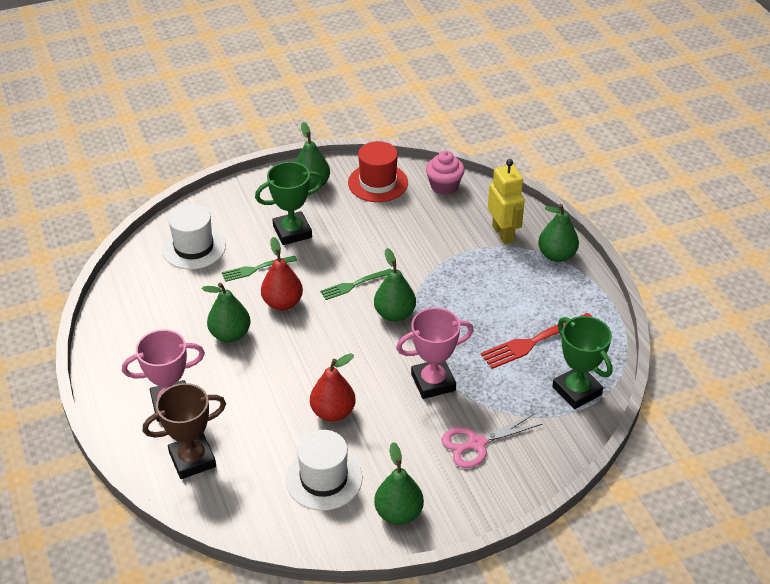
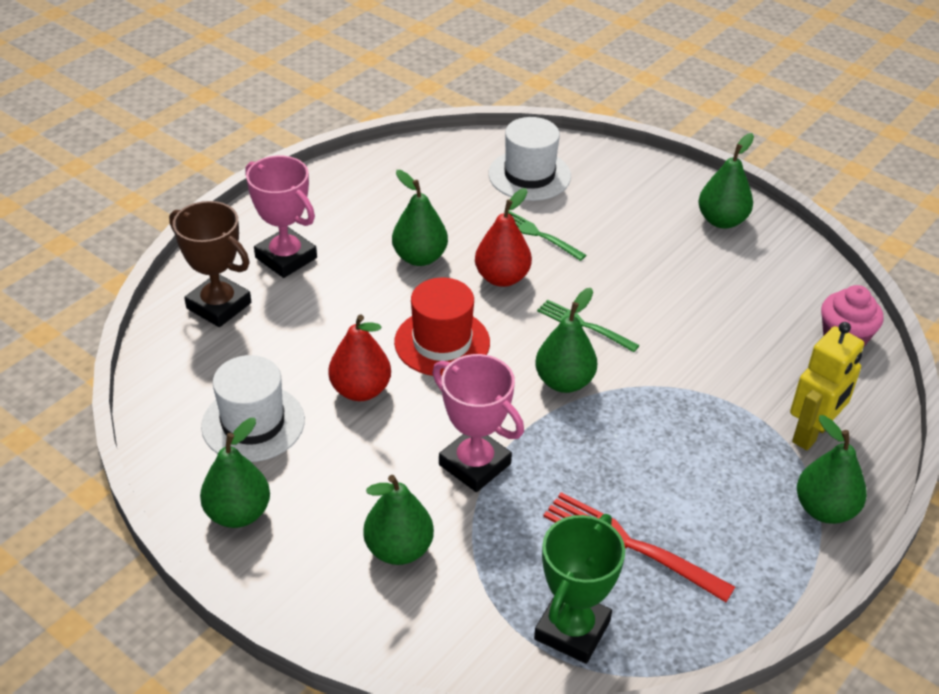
camera: 60 degrees right, 0 degrees up
(292, 232) = (625, 238): green trophy -> none
(378, 183) = (784, 274): red hat -> red hat (442, 342)
(476, 443) = (399, 549): pink scissors -> green pear

